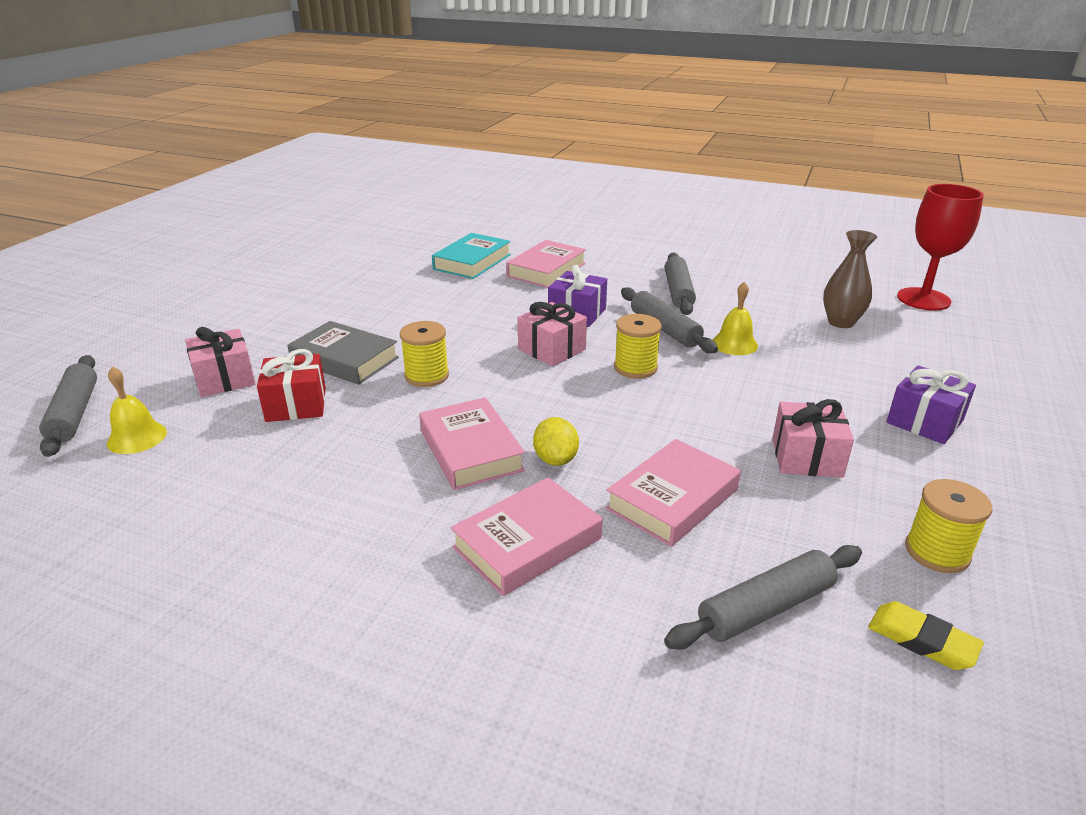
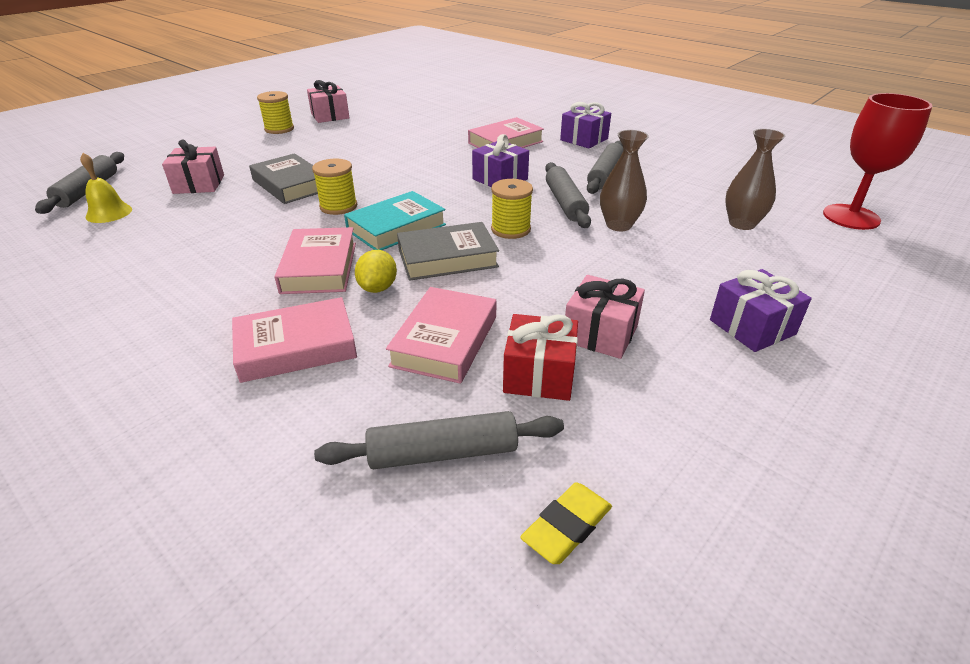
camera: 20 degrees right, 5 degrees up
(296, 404) = (228, 210): red gift -> red gift (539, 374)
(472, 262) = (451, 129): turquoise book -> turquoise book (396, 227)
(551, 349) = (453, 203): pink gift -> pink gift (330, 116)
(598, 411) = (447, 258): none -> grey book
(625, 255) = (584, 139): none -> purple gift
(672, 499) = (445, 341): pink book -> pink book turned 45 degrees counterclockwise
(734, 344) = (618, 225): yellow bell -> brown vase
(922, 640) = (566, 526): yellow eraser -> yellow eraser turned 75 degrees clockwise
(937, 552) = (657, 449): yellow spool -> yellow spool (279, 129)

